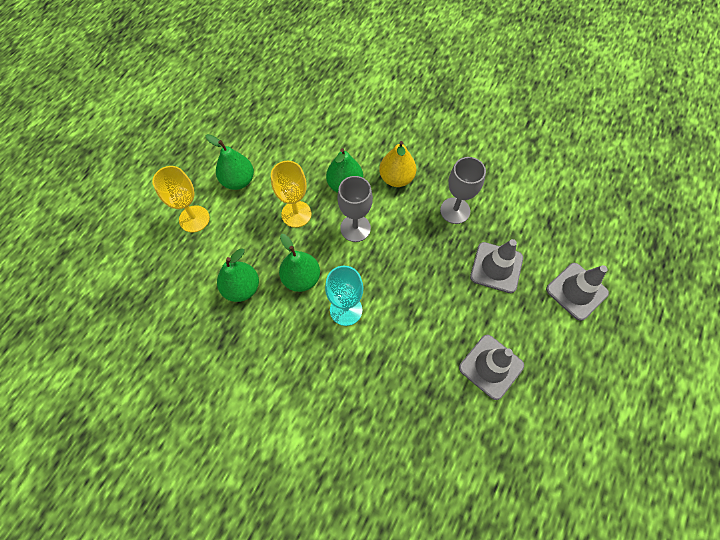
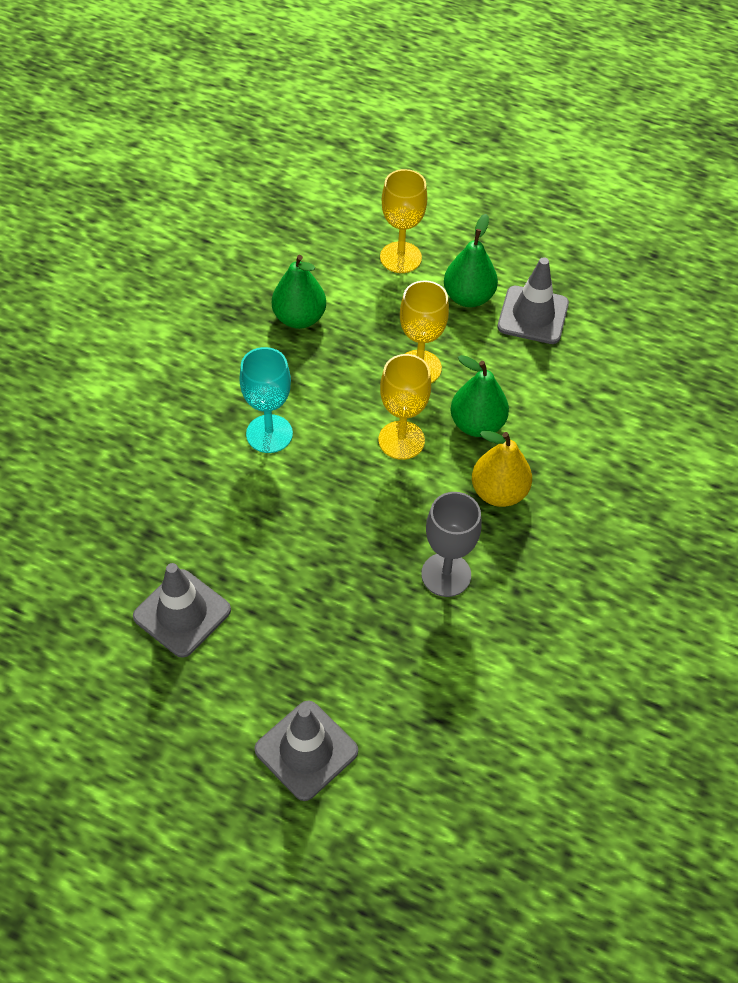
camera: 85 degrees right, 10 degrees down
(301, 278) = (316, 381): green pear -> none
(355, 228) = (401, 440): grey goblet -> yellow goblet
(496, 267) = (344, 630): grey traffic cone -> grey traffic cone (533, 315)

